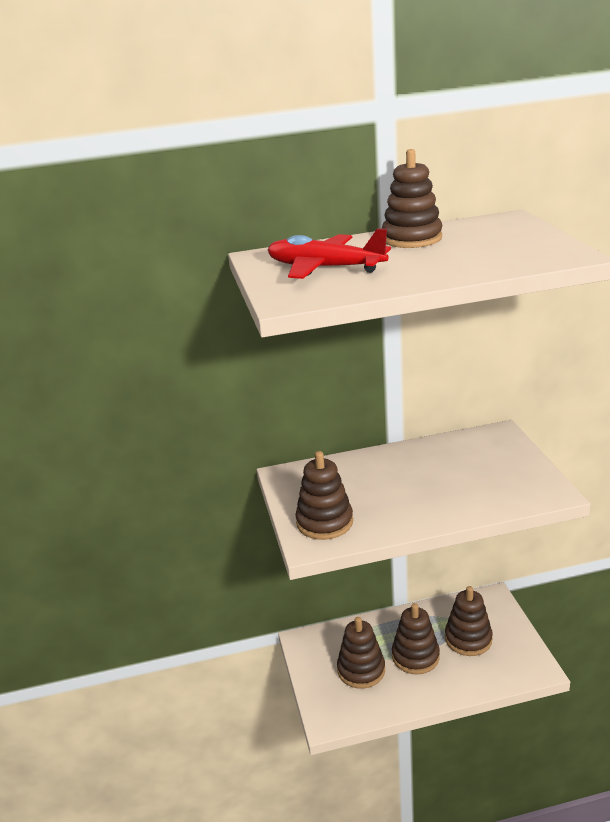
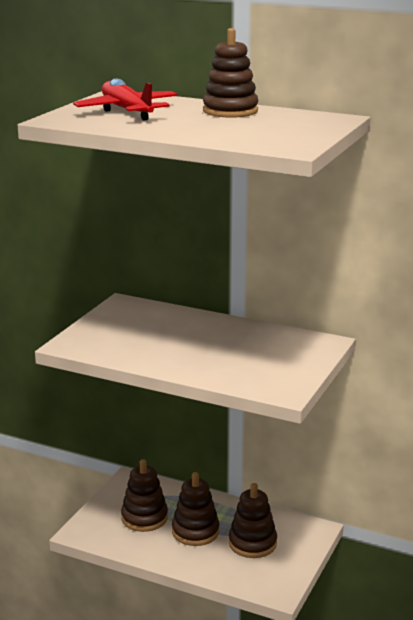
camera: 35 degrees right, 5 degrees down
(324, 522) = (98, 338): brown stacking toy -> none

